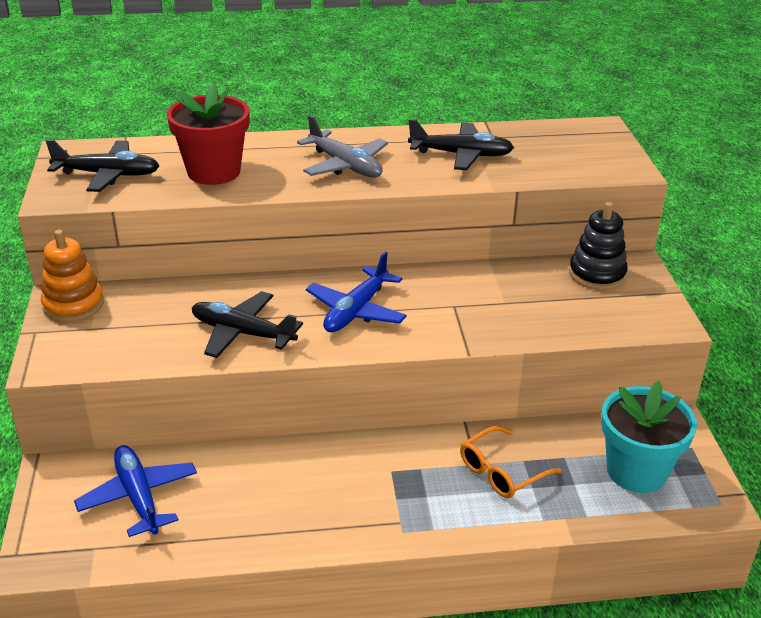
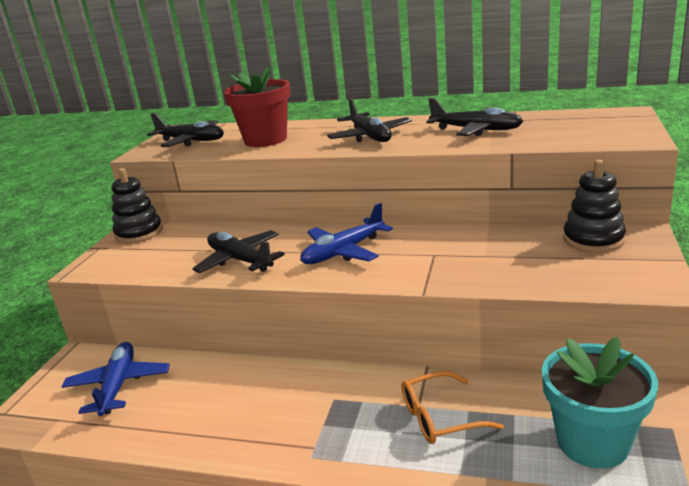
camera: 25 degrees right, 10 degrees down
(73, 305) = (139, 233): orange stacking toy -> black stacking toy
(345, 165) = (370, 136): grey plane -> black plane

